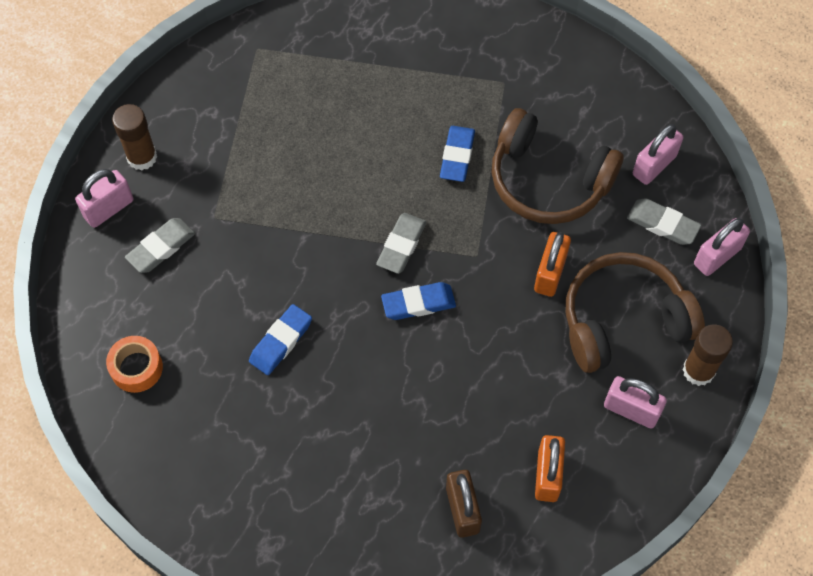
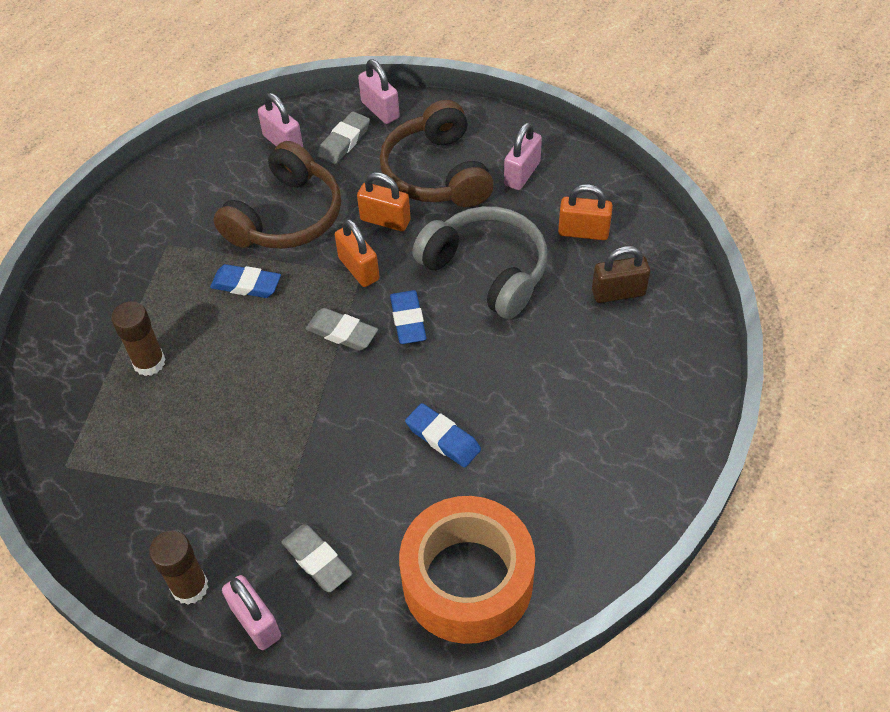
camera: 85 degrees left, 10 degrees down
(136, 368) = (467, 580): orange tape -> orange tape, size x2.20
(482, 253) = (359, 269): none -> orange padlock
(487, 376) = (487, 270): none -> grey headphones
(698, 370) = (486, 129): brown glue stick -> brown glue stick (149, 362)

